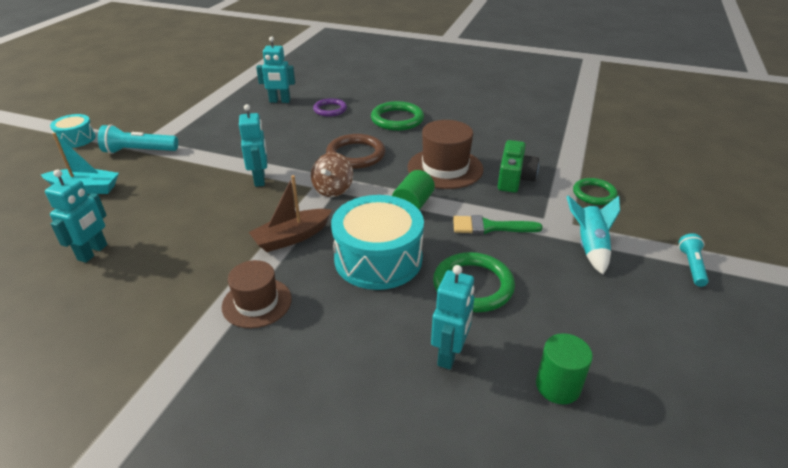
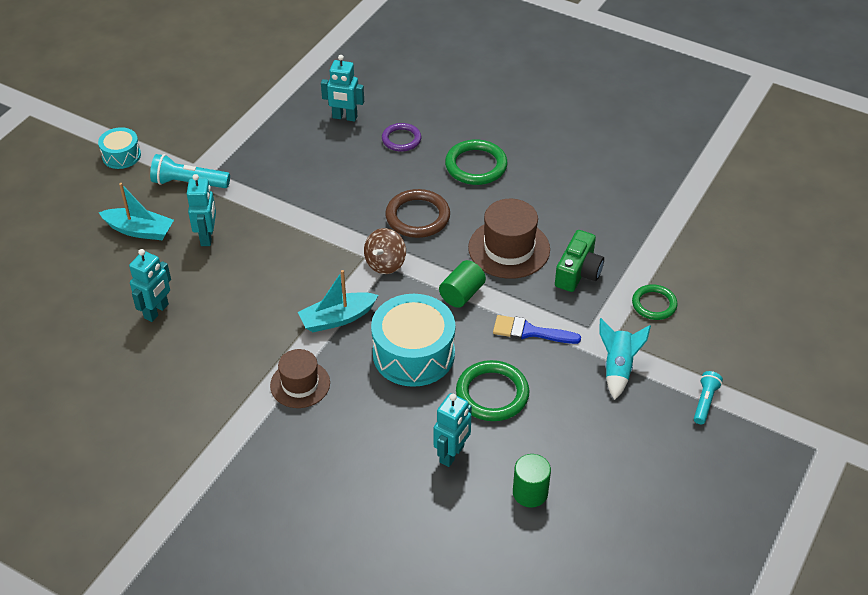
camera: 10 degrees right, 10 degrees up
(260, 179) = (313, 240): turquoise robot -> turquoise robot (207, 237)
(292, 237) = (337, 318): brown boat -> turquoise boat
(490, 227) = (530, 332): green brush -> blue brush

